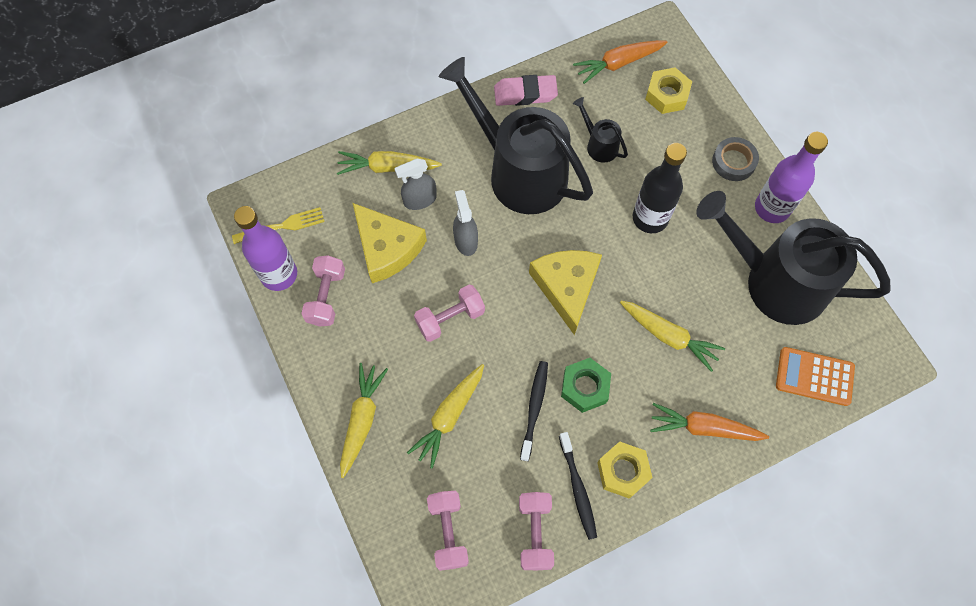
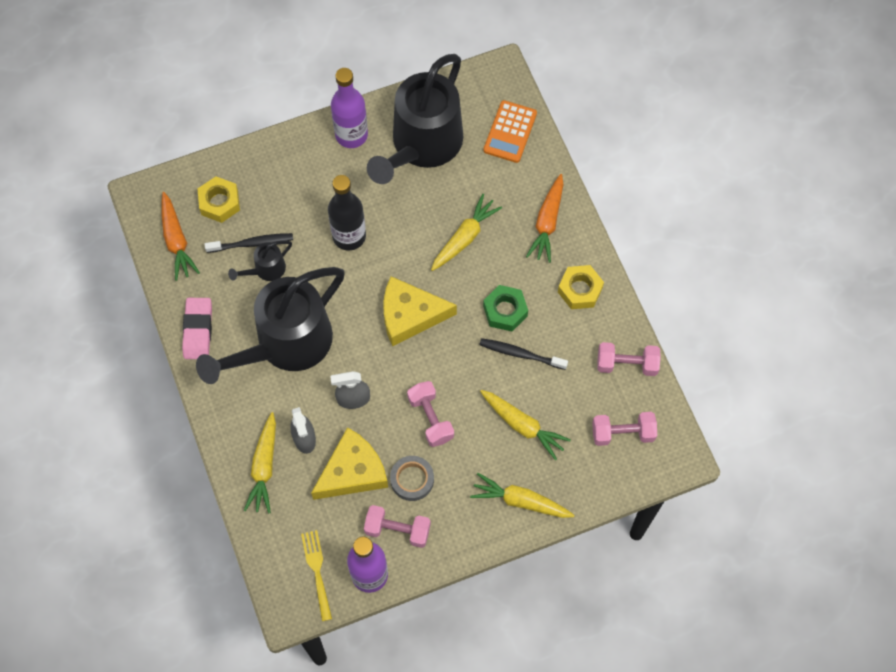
camera: 85 degrees left, 0 degrees up
(578, 489) = (592, 327): black toothbrush -> black toothbrush (252, 243)
(733, 162) = (300, 157): grey tape -> grey tape (412, 479)

